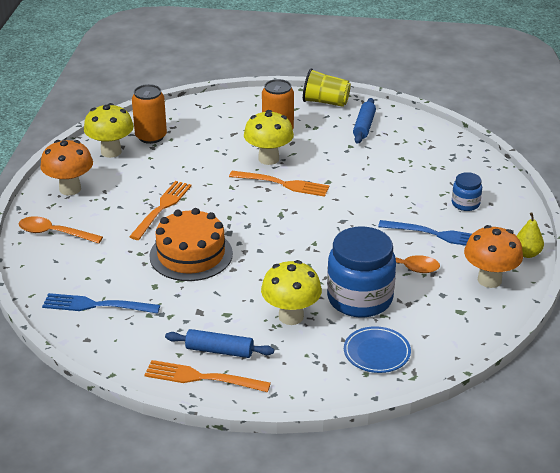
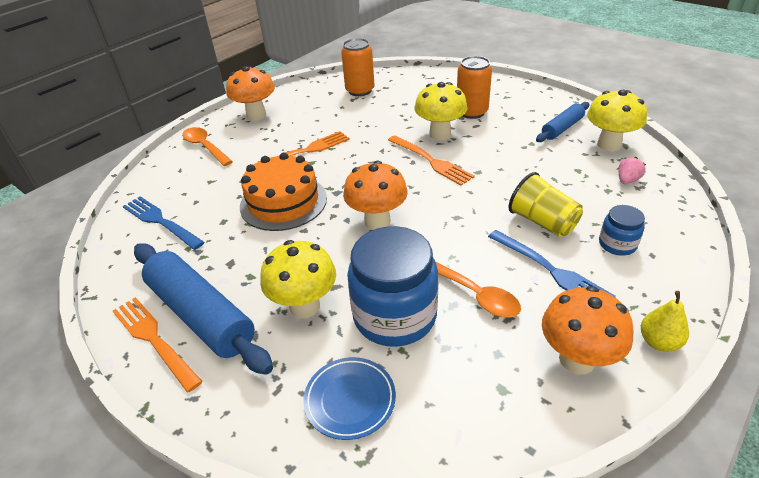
camera: 35 degrees right, 5 degrees up
(111, 152) = (317, 94): yellow mushroom -> yellow mushroom (609, 145)
(219, 350) = (201, 315): blue rolling pin -> blue rolling pin, size x1.82
(285, 243) = (377, 221): none -> orange mushroom
(325, 102) = (541, 97): yellow cup -> yellow cup (542, 222)
(441, 156) = (627, 180): none -> pink strawberry

